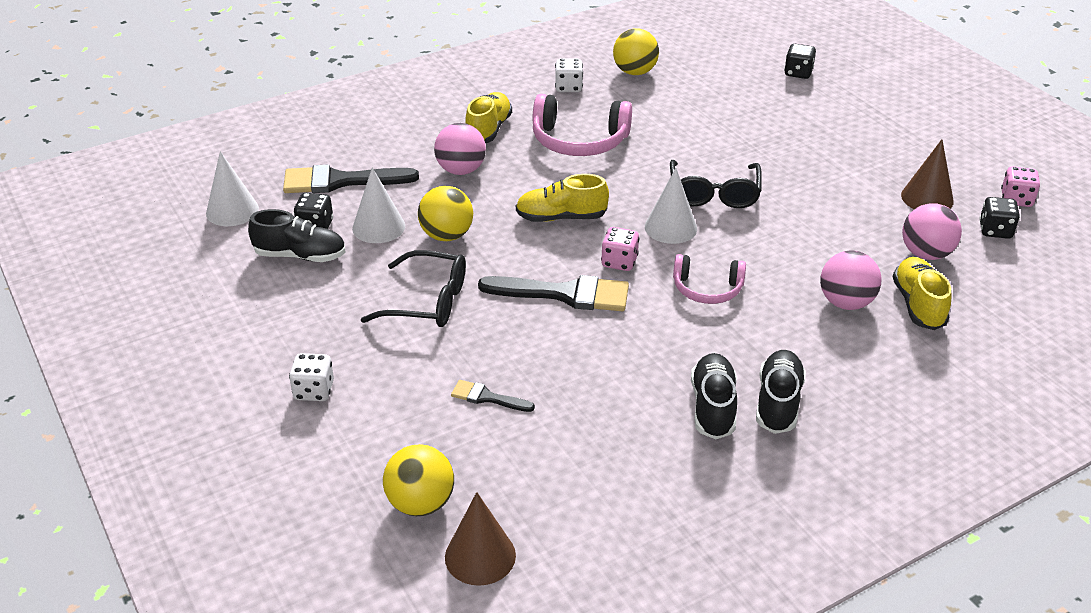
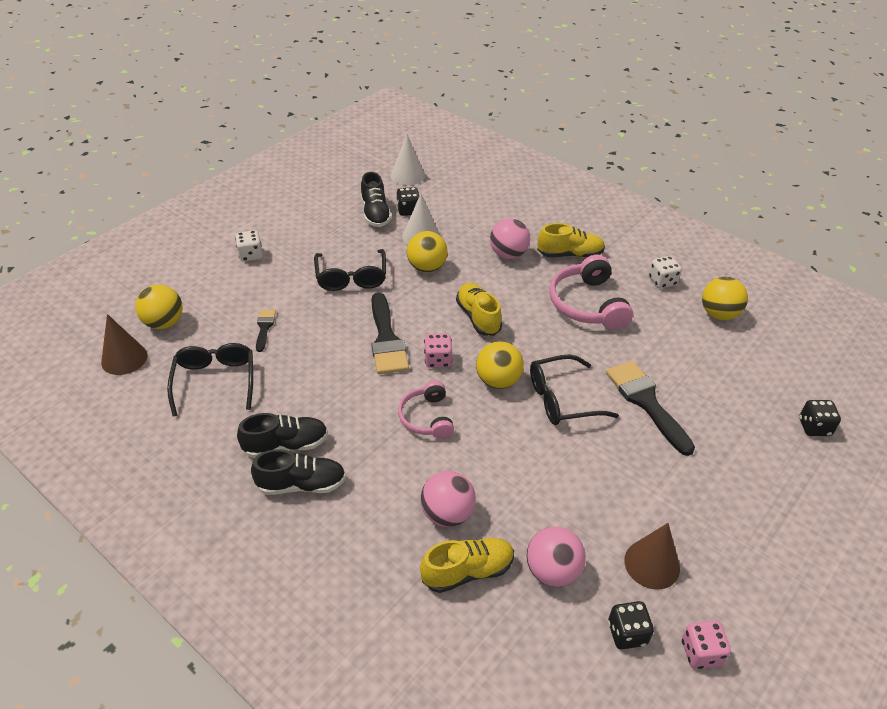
camera: 70 degrees right, 5 degrees up
(341, 181) = (463, 207): black brush -> black brush (646, 403)
(573, 459) = (215, 381): none -> black glasses
(670, 227) = (498, 381): white cone -> yellow ball

